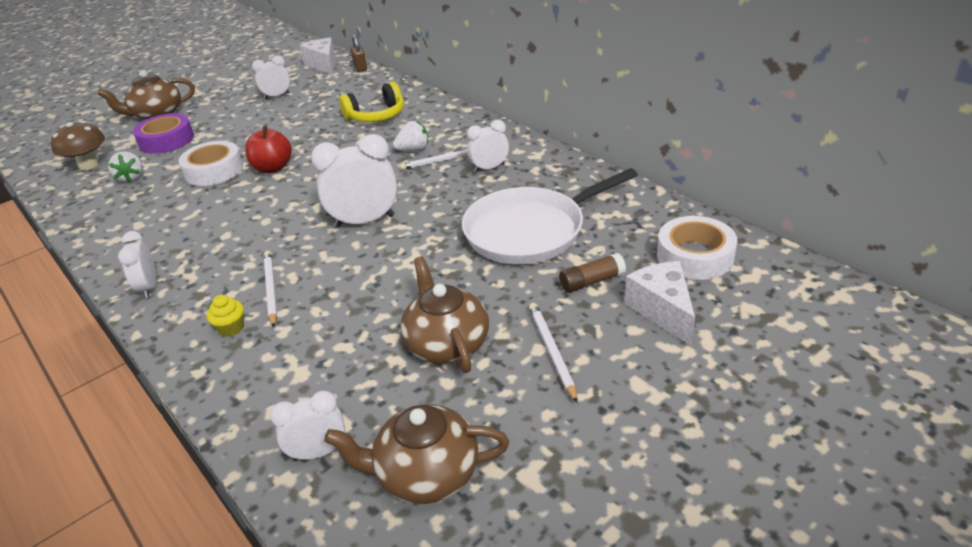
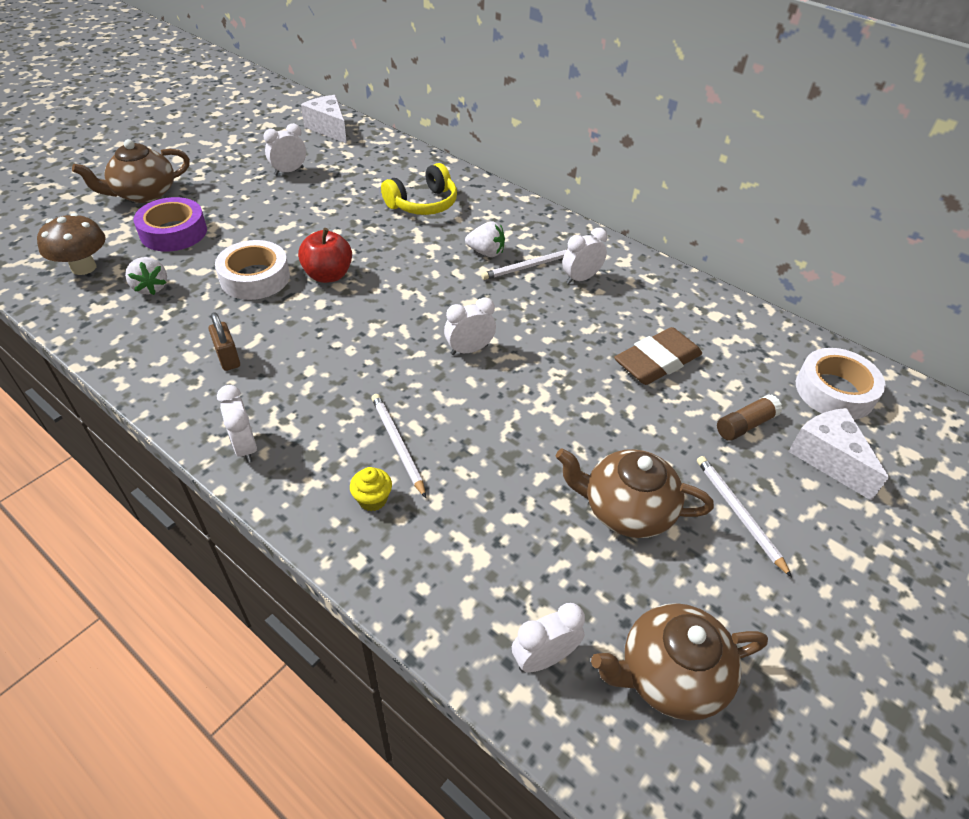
camera: 15 degrees left, 10 degrees up
(360, 67) = (375, 134): brown padlock -> brown padlock (228, 358)
(365, 221) = (469, 349): white clock -> white clock, size x0.59
(414, 150) = (486, 252): white strawberry -> white strawberry turned 45 degrees clockwise
(447, 344) = (626, 509): brown teapot -> brown teapot turned 45 degrees counterclockwise
(530, 231) = (657, 362): white pan -> brown eraser

